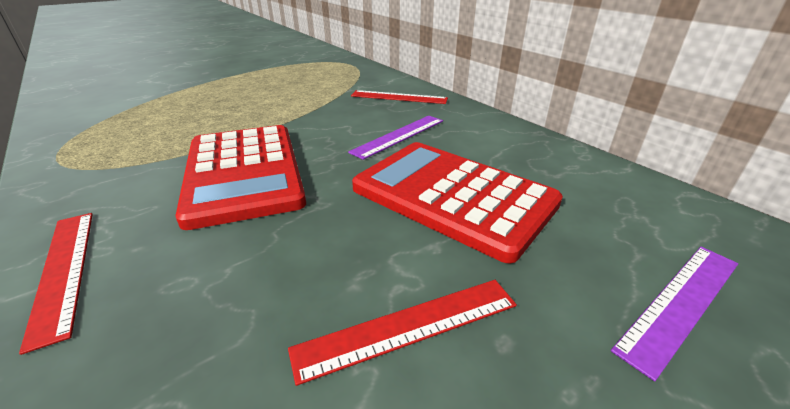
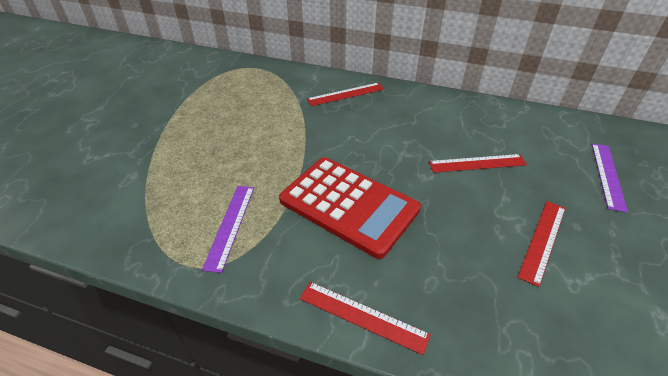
camera: 35 degrees left, 10 degrees up
(399, 136) = (394, 131): purple ruler -> purple ruler (230, 225)
(453, 196) = (477, 163): red calculator -> red ruler

